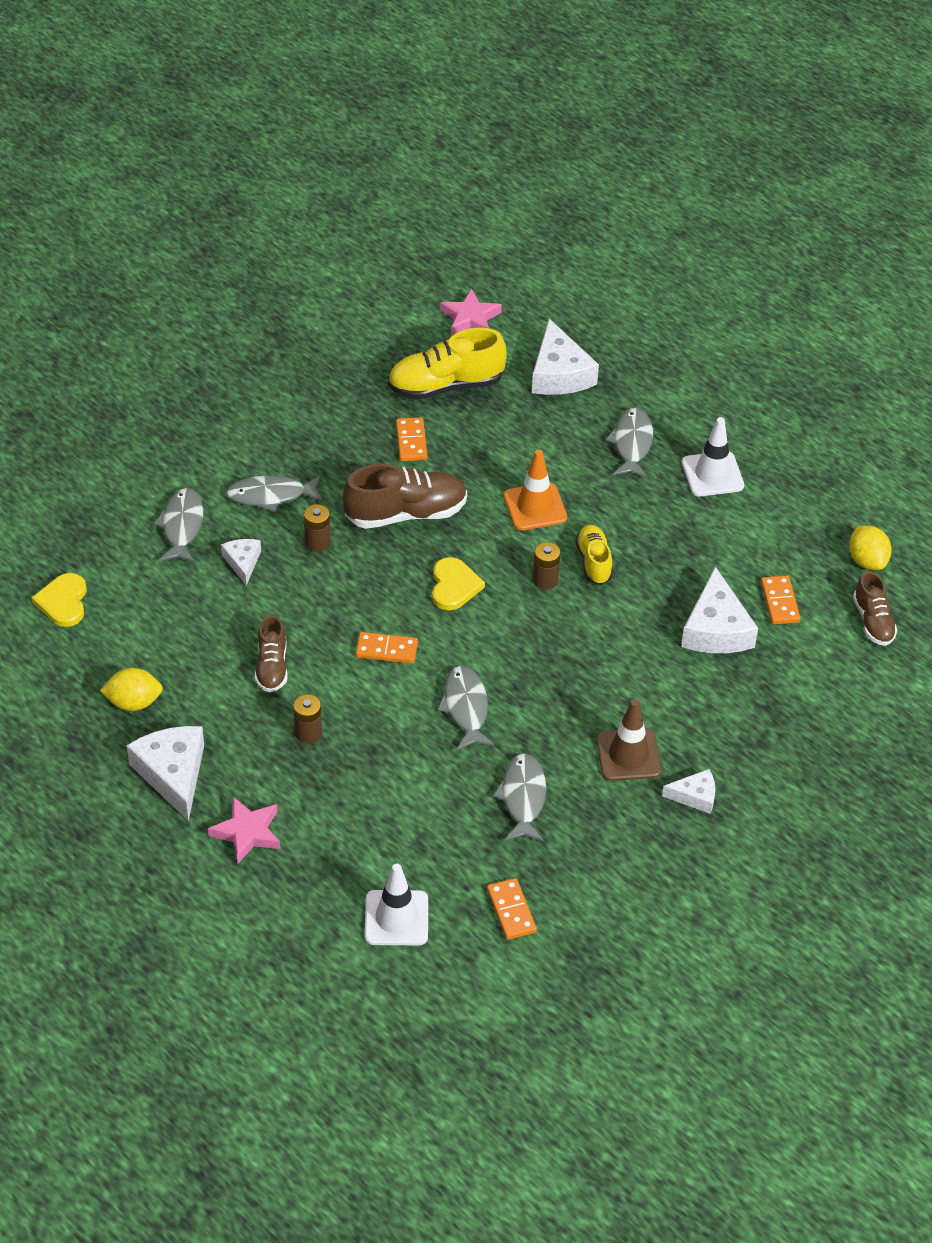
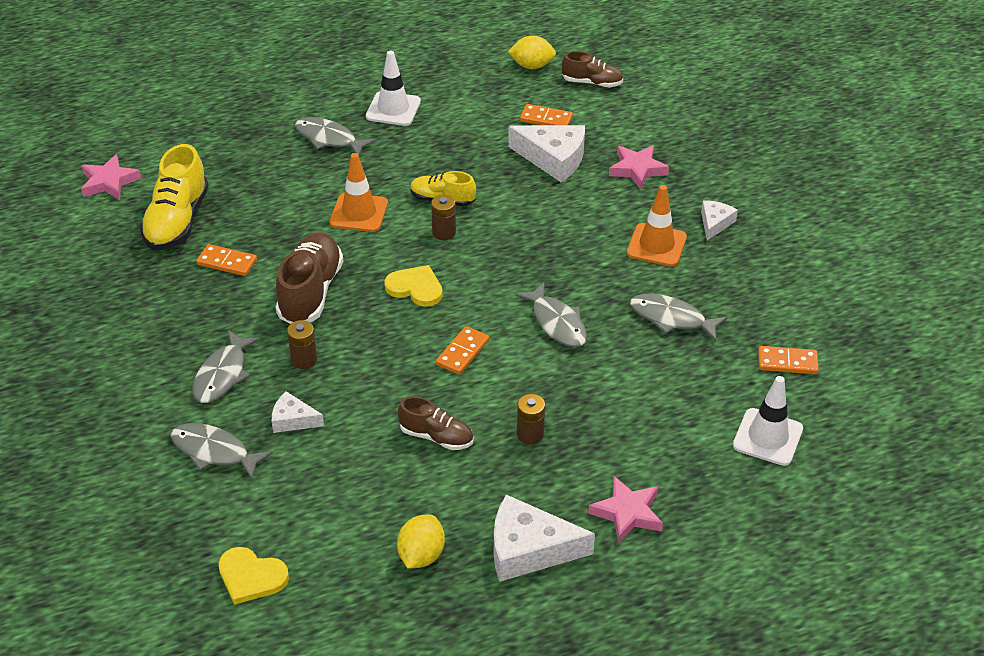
camera: 65 degrees left, 5 degrees down
(466, 708) = (557, 323): grey fish -> grey fish turned 135 degrees counterclockwise
(559, 373) = (219, 152): white cheese -> none
(628, 755) = (656, 245): brown traffic cone -> orange traffic cone
(744, 705) = (637, 169): none -> pink star

